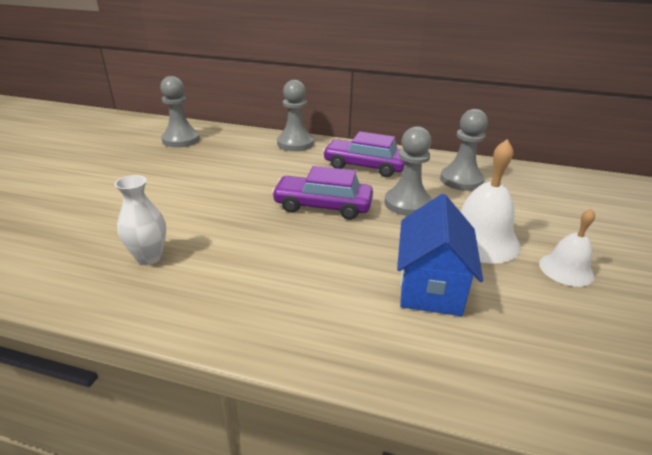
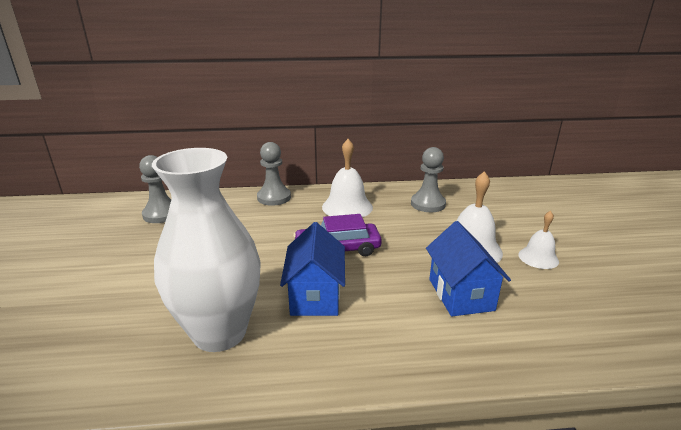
camera: 20 degrees left, 5 degrees down
(149, 257) = (219, 332): white vase -> white vase, size x2.29
(265, 246) = (315, 296): none -> blue house
(365, 166) = (347, 207): purple car -> white bell
(407, 203) = (401, 232): grey pawn -> none

